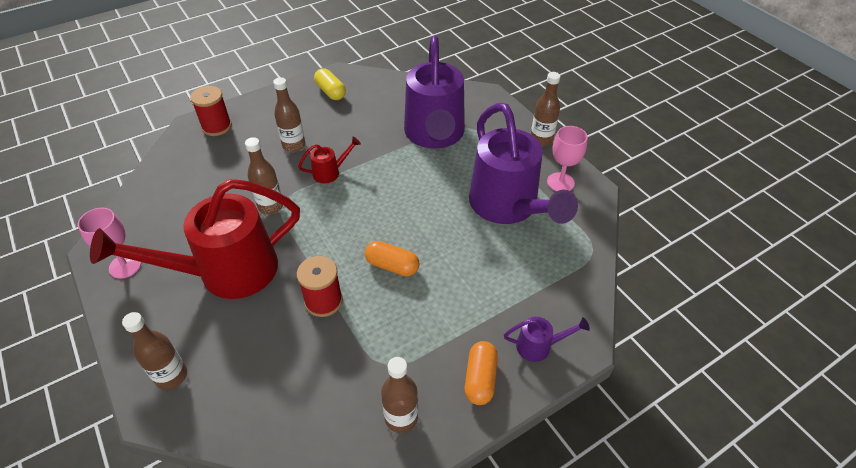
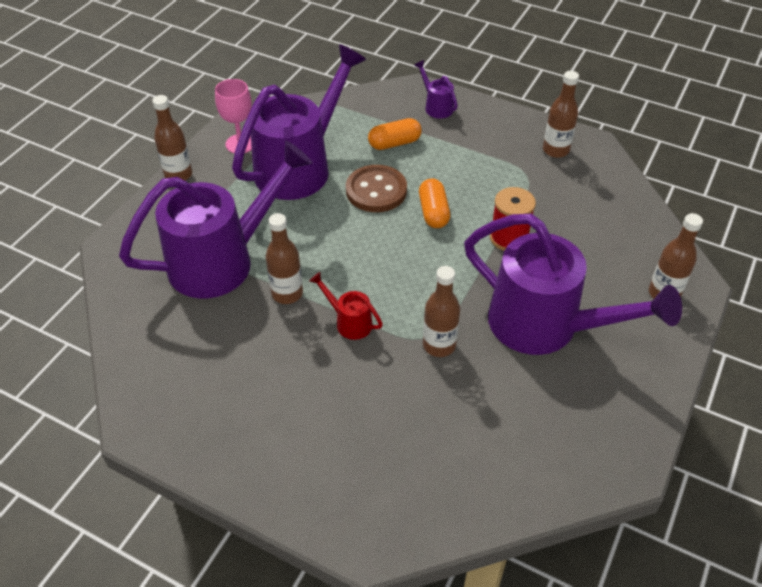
camera: 120 degrees left, 0 degrees up
(125, 266) = (619, 420): pink goblet -> none
(217, 127) = (351, 505): red spool -> none
(226, 272) = (545, 326): red watering can -> purple watering can
(294, 145) = (328, 386): brown bottle -> brown bottle (287, 293)
(330, 92) = (190, 411): yellow capsule -> none
(445, 241) = (376, 191): none -> brown button
(480, 379) = (490, 125): orange capsule -> orange capsule (394, 143)

